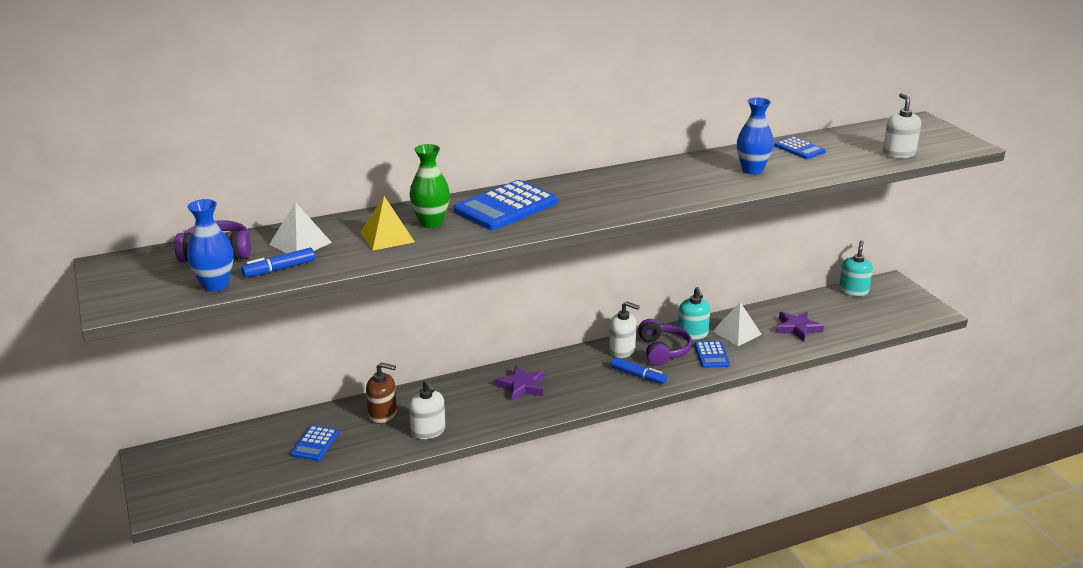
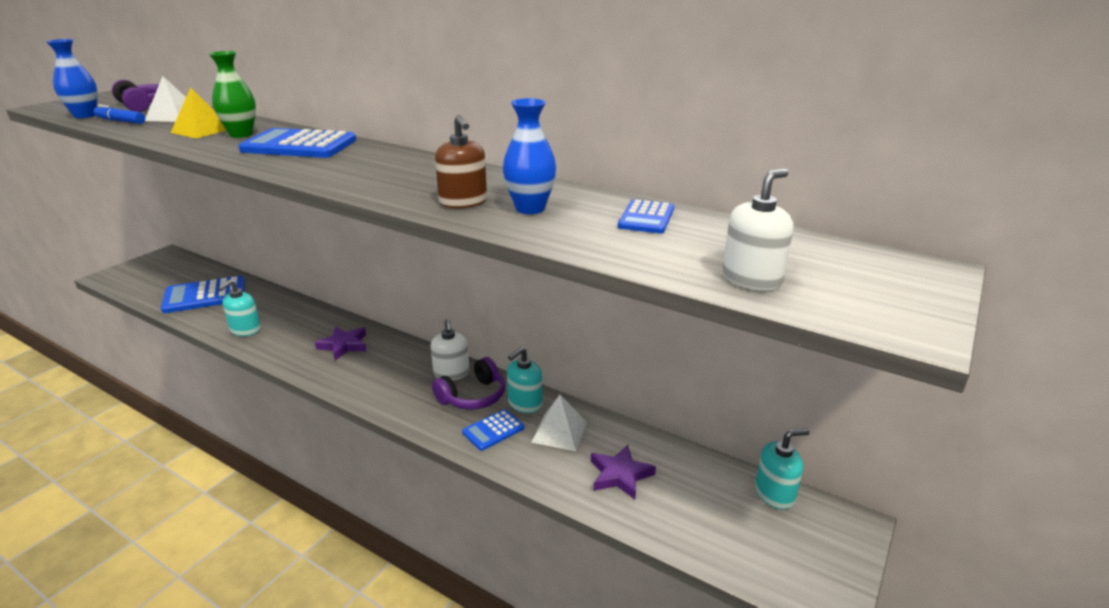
camera: 55 degrees right, 0 degrees up
(315, 444) = (205, 295): blue calculator -> blue calculator, size x1.85
(383, 414) = (260, 305): brown soap dispenser -> brown soap dispenser (463, 202)
(428, 431) = (245, 330): white soap dispenser -> turquoise soap dispenser
(638, 376) = (411, 398): blue marker -> none

